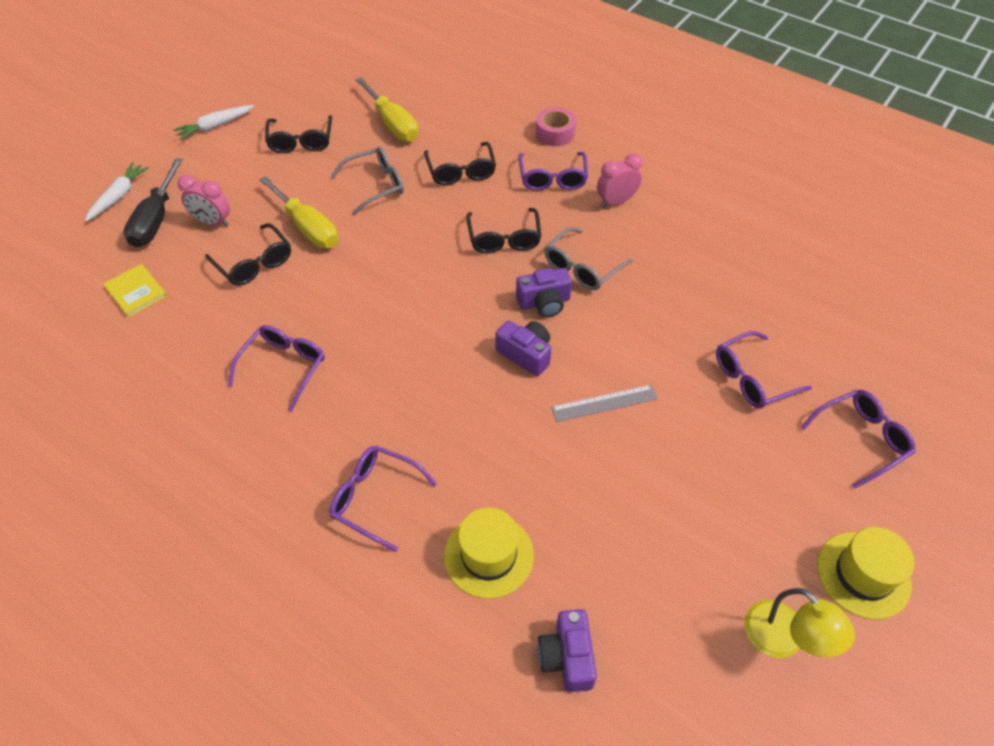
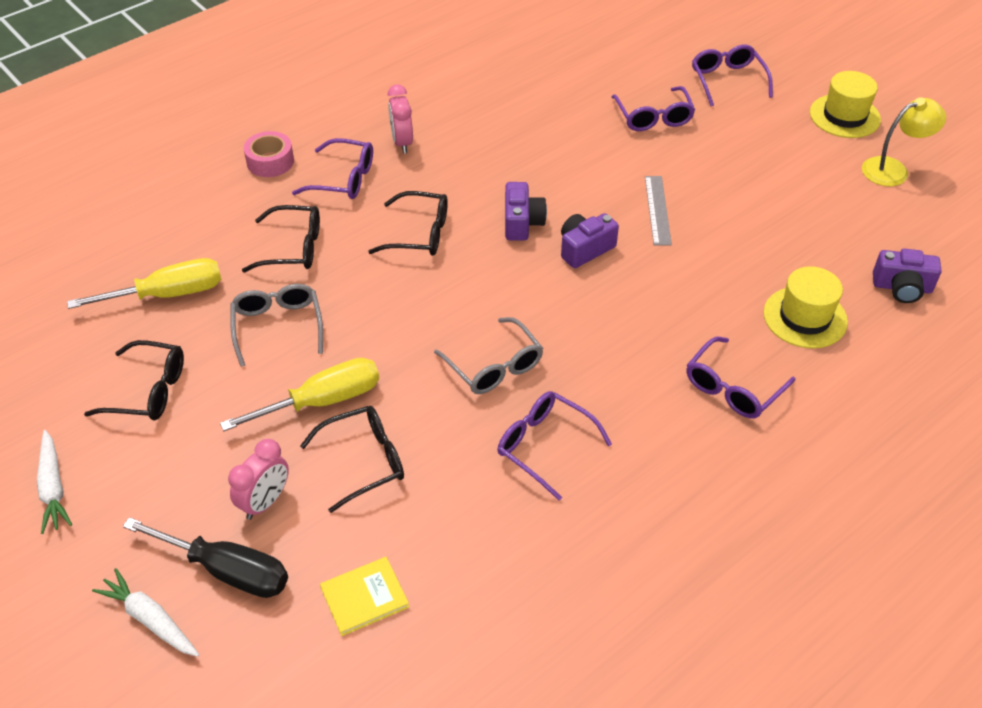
camera: 75 degrees left, 5 degrees down
(582, 268) = (485, 187): grey glasses -> grey glasses (494, 367)

